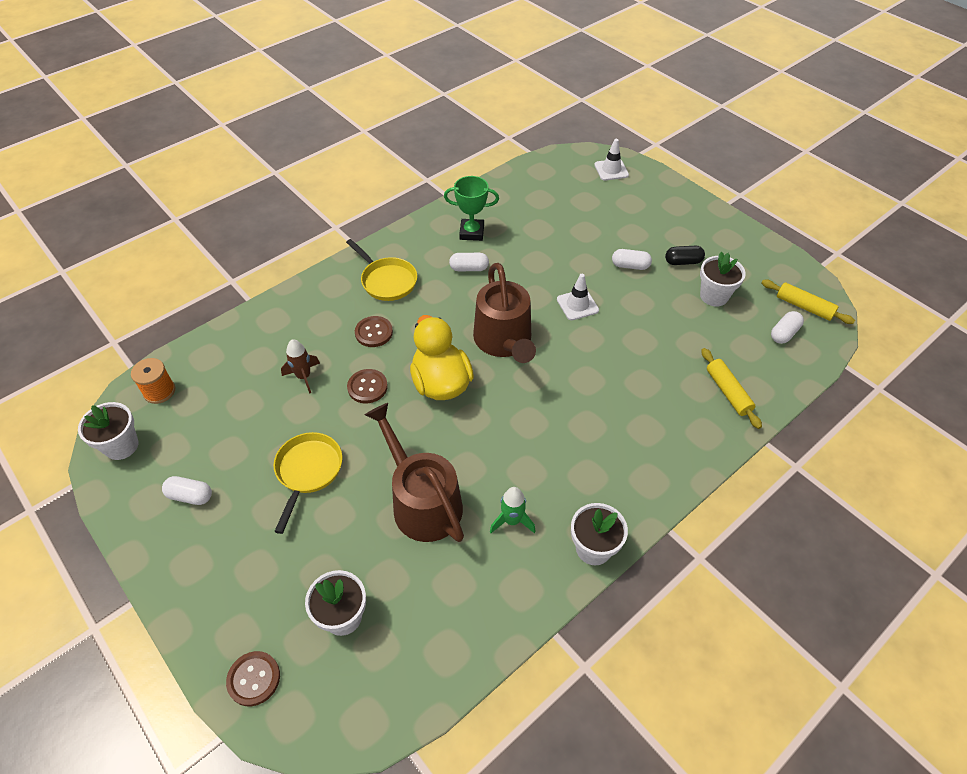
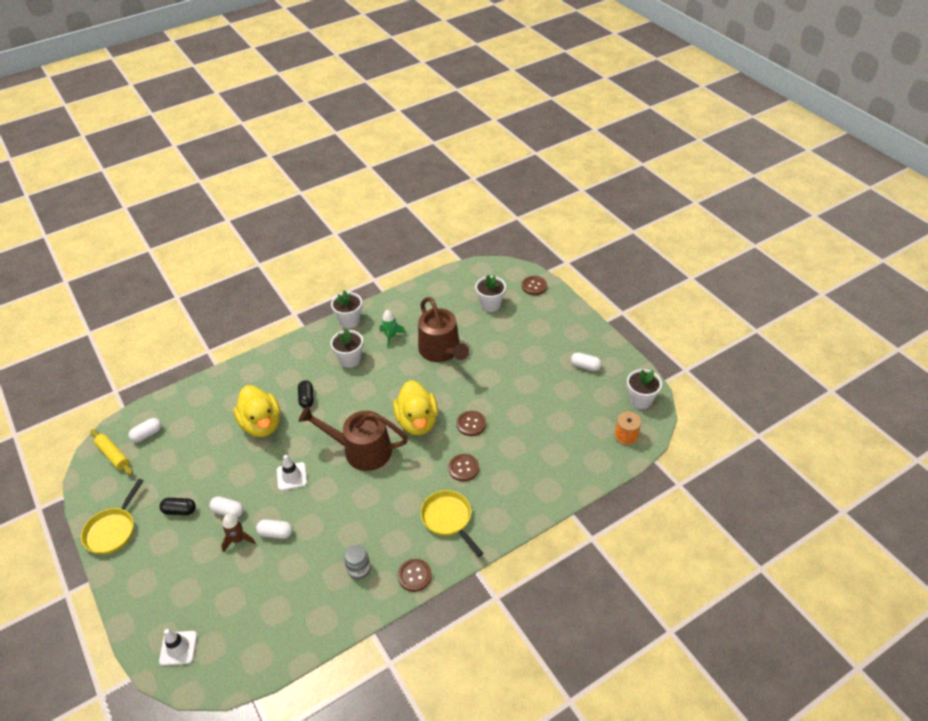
camera: 170 degrees left, 5 degrees down
(304, 376) = (518, 436): brown rocket -> brown rocket (238, 540)
(308, 471) = (512, 373): yellow pan -> yellow pan (112, 530)
(415, 233) = (414, 576): none -> brown button
(469, 268) = (372, 524): white capsule -> white capsule (275, 533)
(471, 232) = (359, 569): green trophy -> grey jar
(504, 341) = (362, 450): brown watering can -> brown watering can turned 75 degrees counterclockwise
(603, 400) = (307, 398): none -> black capsule
(646, 360) = (262, 424): none -> yellow duck
(714, 296) = (176, 473): white flower pot -> white flower pot (350, 359)
(728, 392) = (219, 396): yellow rolling pin -> none

